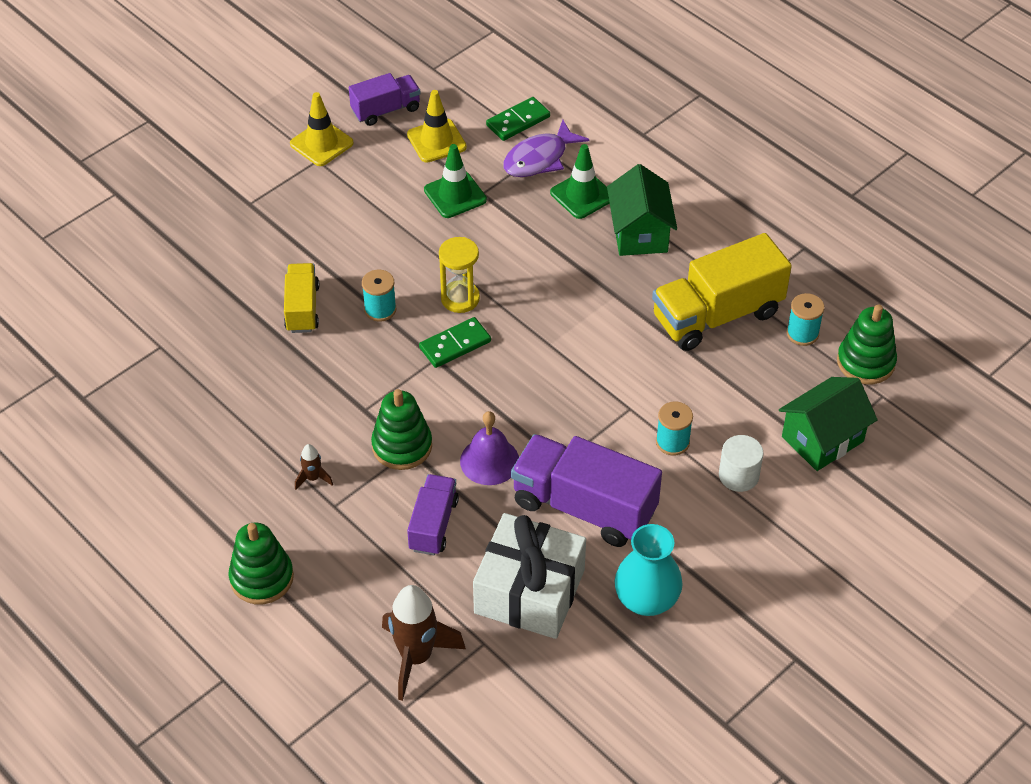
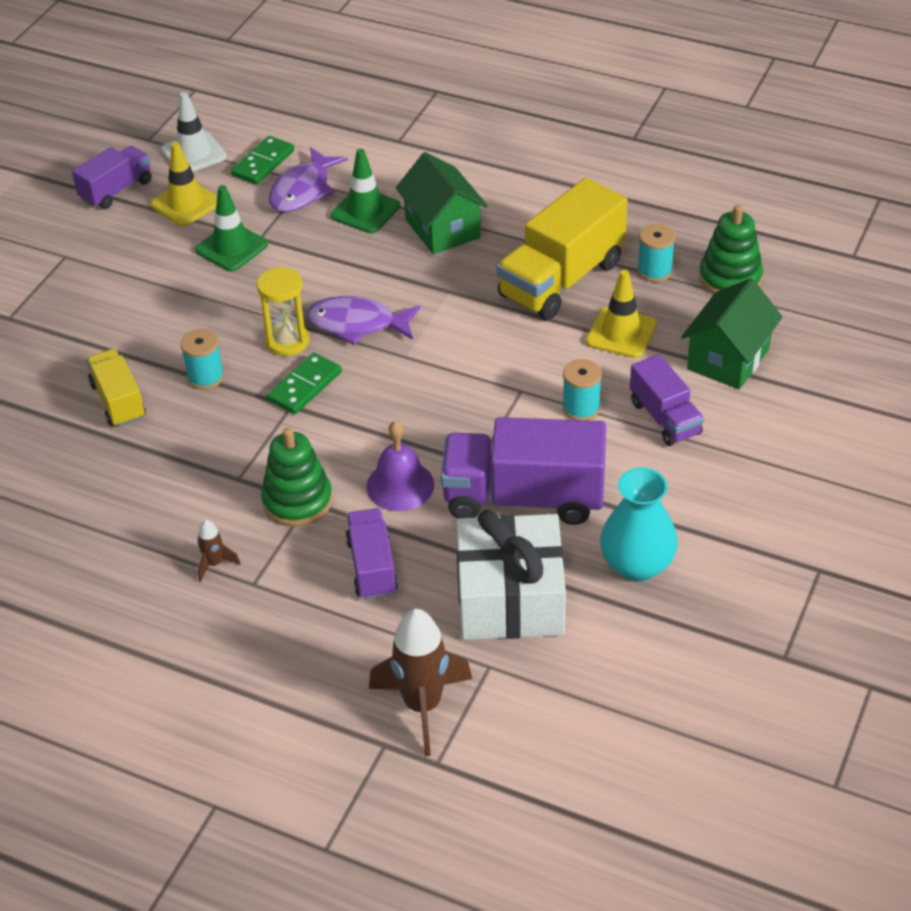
camera: 20 degrees left, 5 degrees down
(262, 578) = (206, 684): green stacking toy -> none
(321, 143) = (61, 239): yellow traffic cone -> yellow traffic cone (621, 333)
(465, 94) = (194, 153): none -> white traffic cone
(524, 301) = (357, 324): none -> purple fish
(738, 475) = (665, 418): white cylinder -> purple truck

